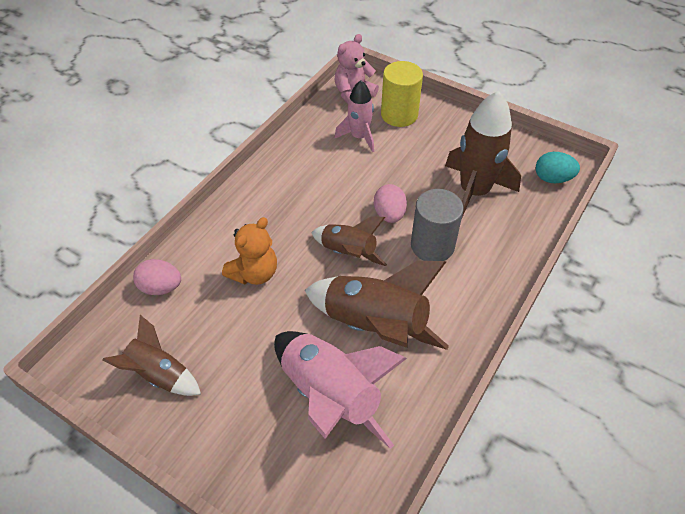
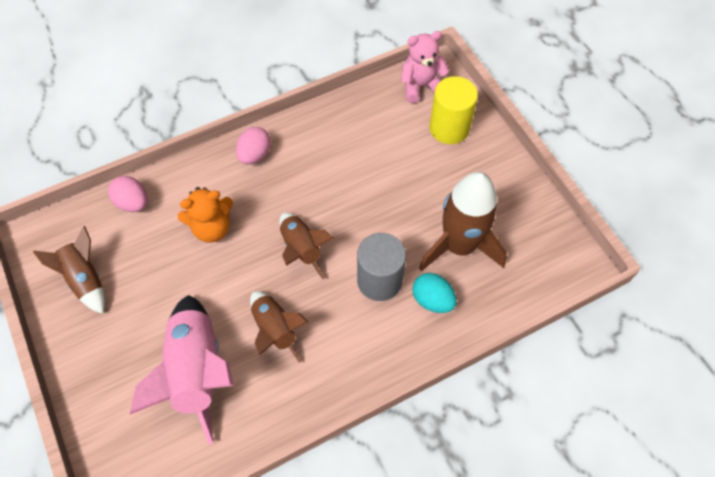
camera: 30 degrees right, 10 degrees up
(359, 137) = (394, 135): pink rocket -> none
(375, 325) = (275, 329): brown rocket -> brown rocket, size x0.60
(389, 214) = (363, 229): pink egg -> pink egg (255, 155)
(552, 178) = (549, 270): turquoise egg -> turquoise egg (432, 300)

